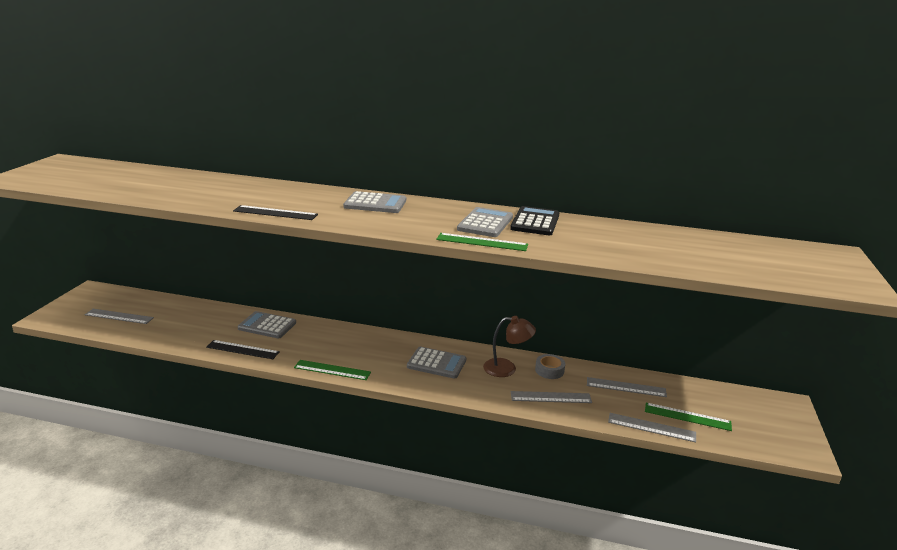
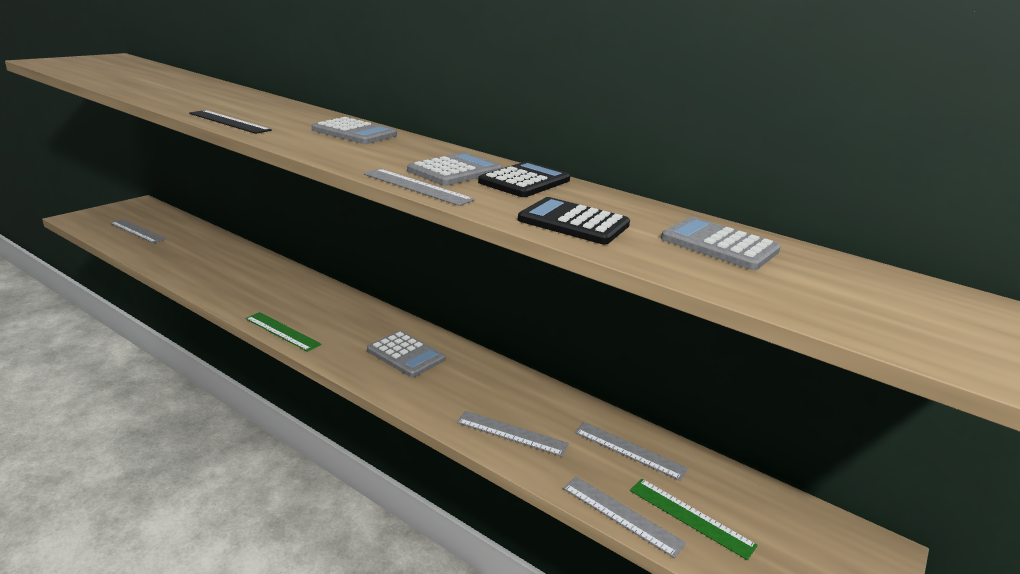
camera: 20 degrees right, 0 degrees up
(242, 349) = (214, 288): black ruler -> none
(267, 326) = (263, 271): grey calculator -> grey calculator (719, 245)
(482, 242) = (417, 187): green ruler -> grey ruler
(507, 368) = (486, 383): brown lamp -> none
(549, 370) = (540, 400): grey tape -> none
(601, 248) = (573, 222): none -> black calculator

